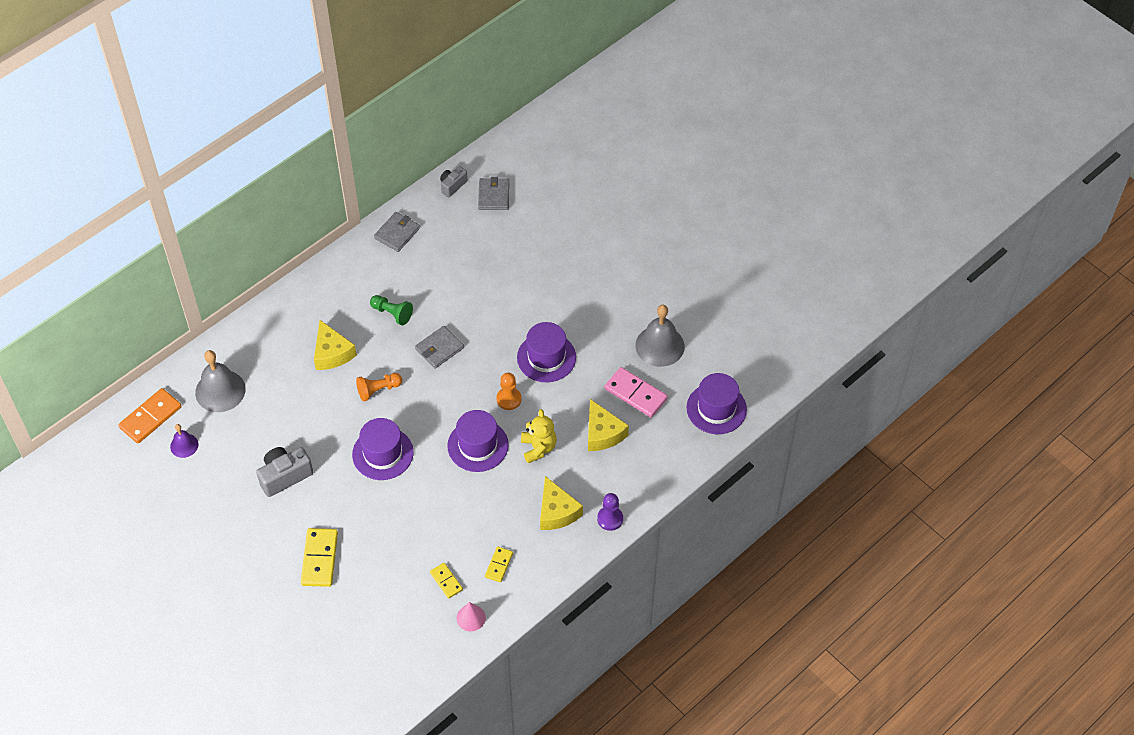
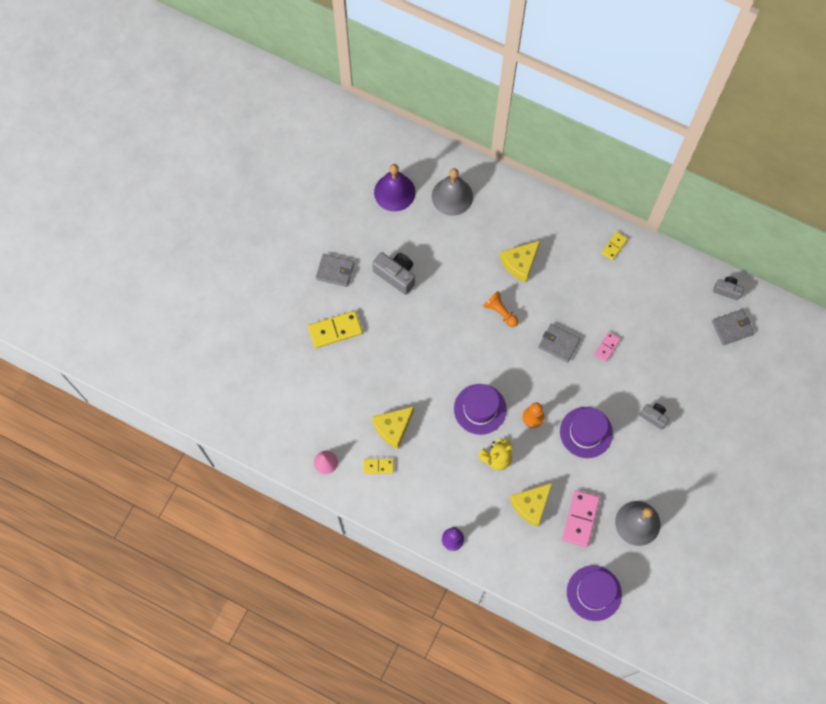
camera: 70 degrees right, 15 degrees up
(150, 417) = (409, 158): orange domino -> none
(184, 445) = (394, 192): purple bell -> purple bell, size x1.82
(382, 453) = (444, 339): purple hat -> none
(392, 313) = (577, 293): green pawn -> none
(397, 233) = (657, 265): grey wallet -> grey wallet (335, 271)
(446, 581) = (350, 431): yellow domino -> yellow domino (614, 246)
(463, 307) = (607, 347): none -> pink domino
(556, 293) = (653, 417): none -> grey camera
(557, 511) = (443, 494): yellow cheese -> yellow cheese (393, 428)

